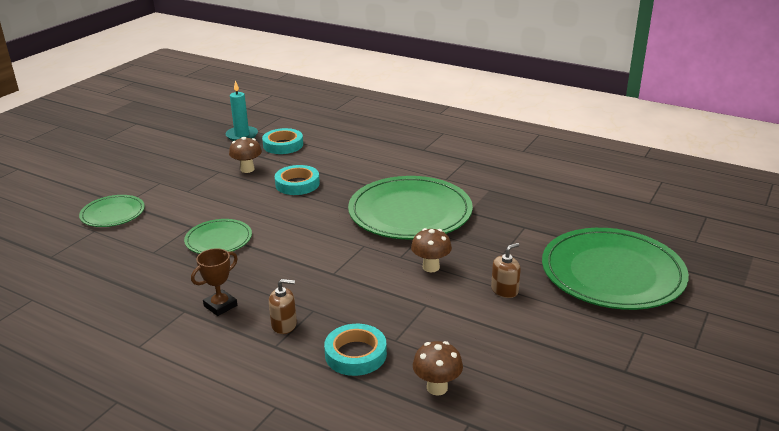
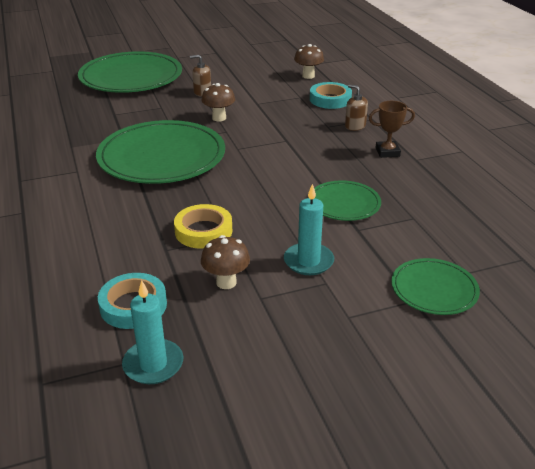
camera: 140 degrees left, 5 degrees up
(208, 196) = (308, 261): none -> turquoise candle
(297, 184) = (203, 231): turquoise tape -> yellow tape

